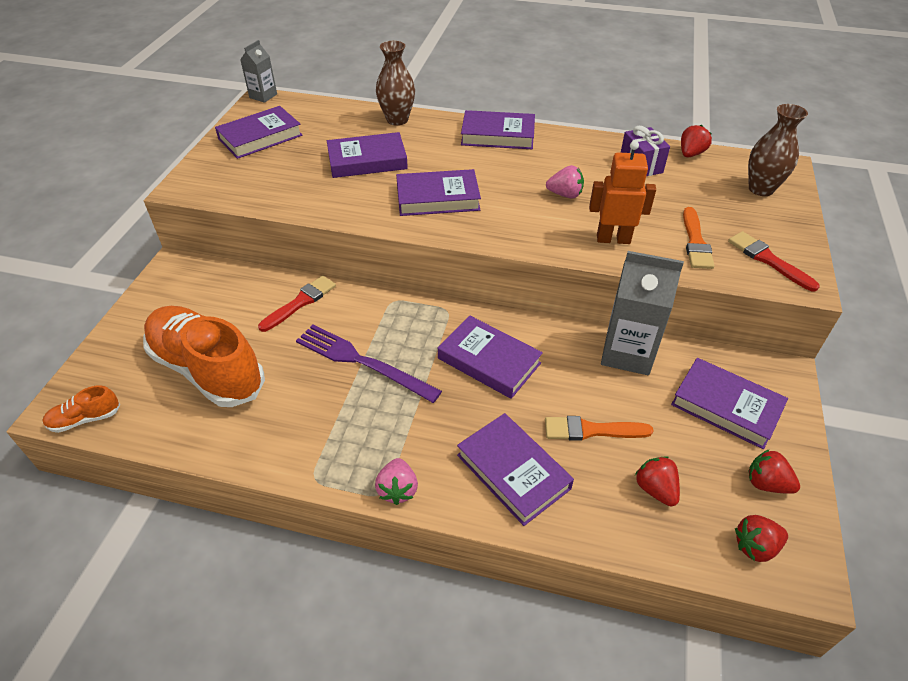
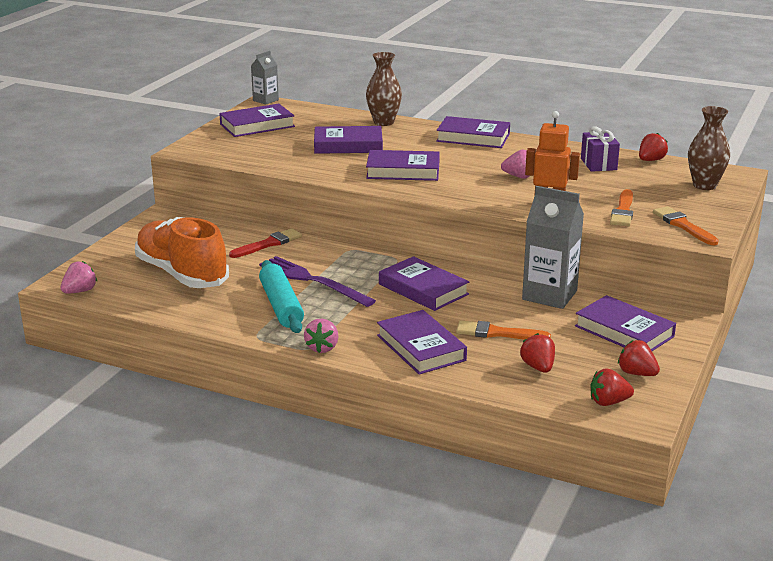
camera: 10 degrees right, 20 degrees down
(85, 419) = (80, 291): orange shoe -> pink strawberry
(334, 413) = (281, 306): none -> turquoise rolling pin
(768, 260) = (683, 226): red brush -> orange brush

